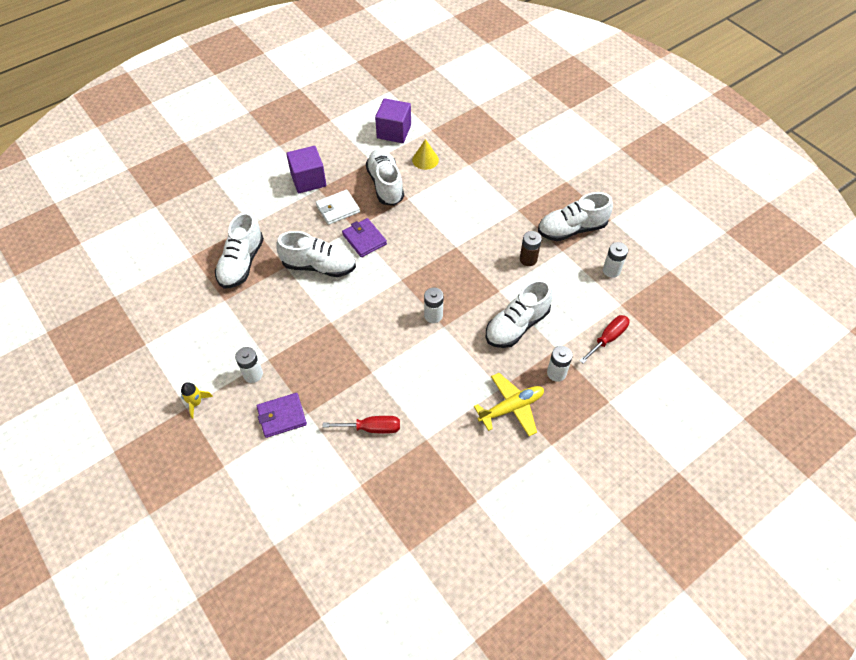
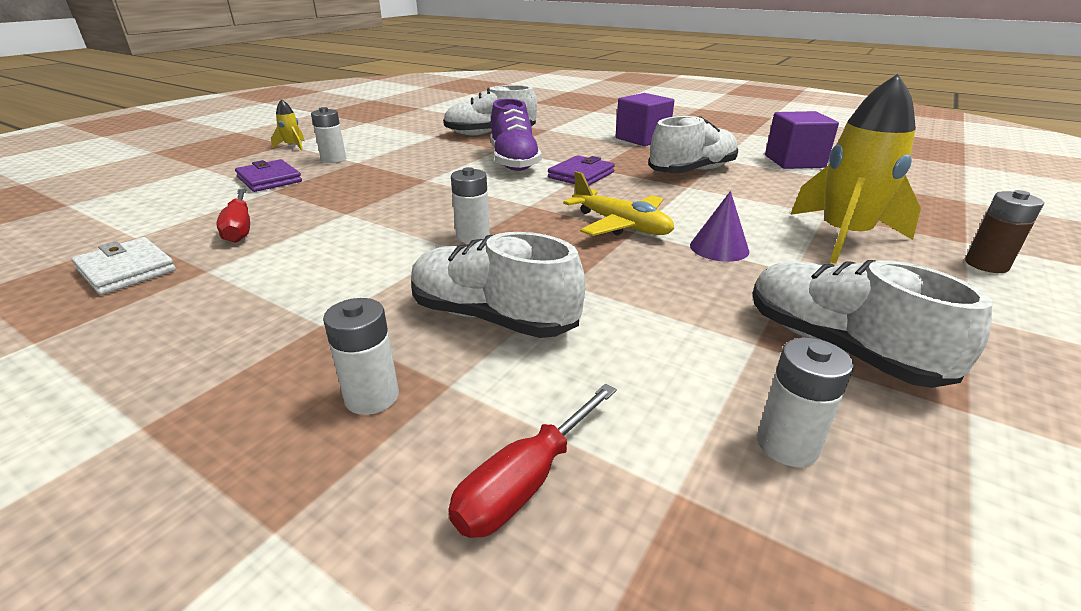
camera: 70 degrees right, 25 degrees down
(319, 266) = (514, 161): white shoe -> purple shoe
(338, 209) = (615, 156): white wallet -> white wallet (127, 270)
(425, 160) = (778, 185): yellow cone -> none
(487, 223) = (719, 248): none -> purple cone
(495, 174) = (844, 237): none -> yellow rocket
(511, 408) = (266, 346): yellow plane -> yellow plane (621, 225)
(528, 259) = (680, 303): brown battery -> brown battery (986, 264)
(608, 338) = (525, 483): red screwdriver -> red screwdriver turned 105 degrees clockwise

